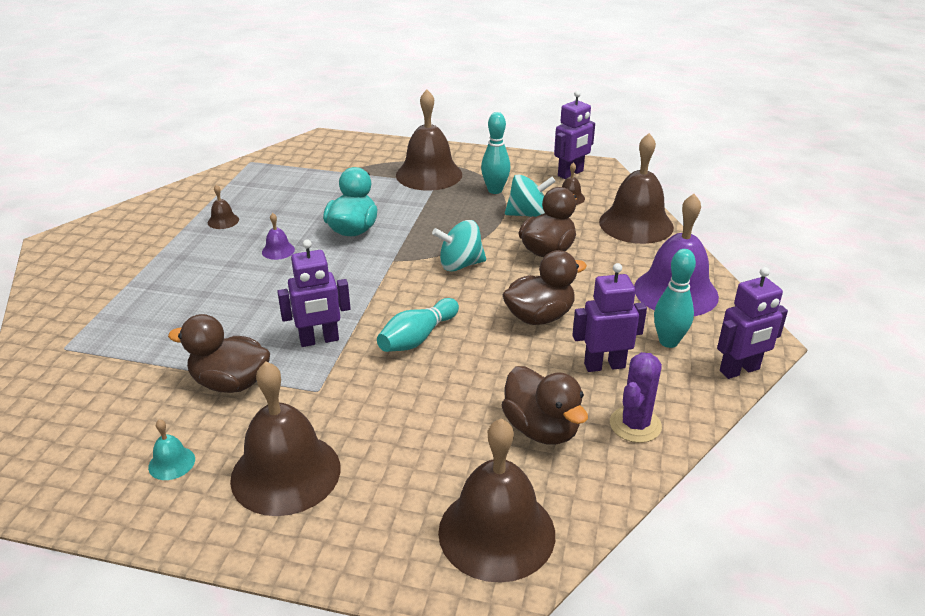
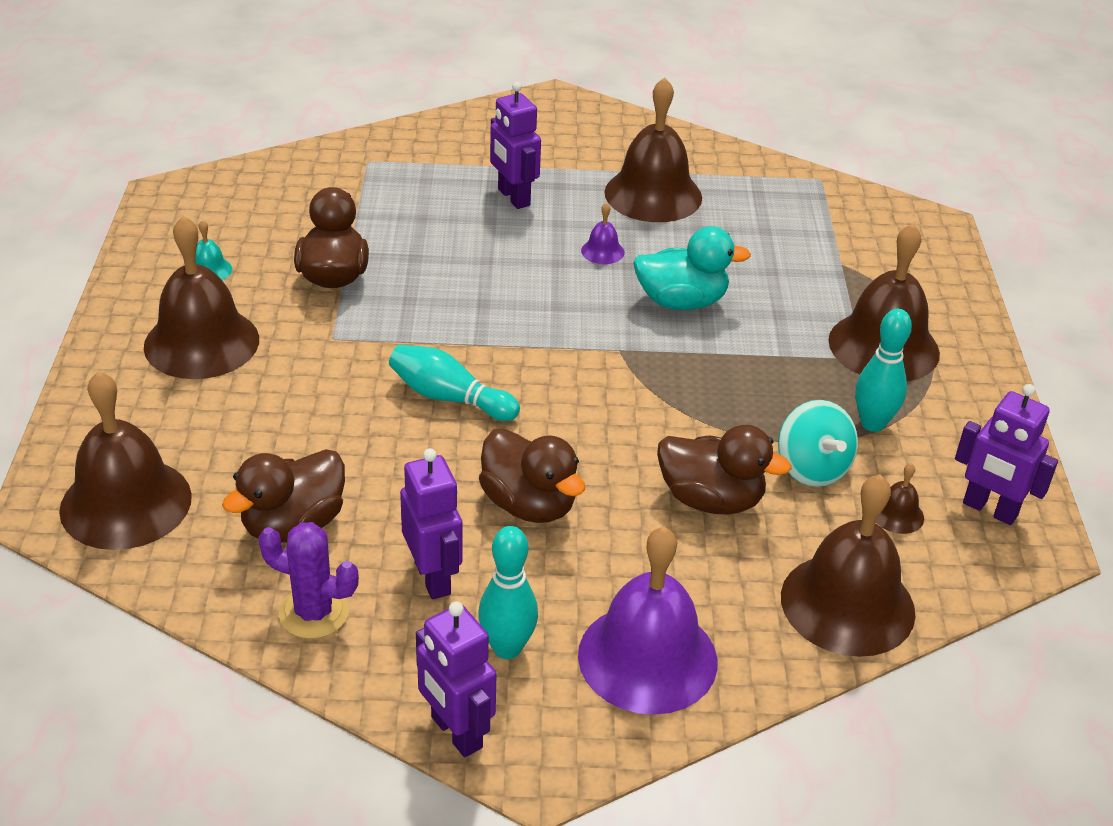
camera: 75 degrees right, 5 degrees up
(223, 221) = (653, 194): brown bell -> brown bell, size x2.37
(319, 340) = (424, 321): purple robot -> purple robot (513, 197)
(460, 265) = (632, 413): turquoise spinning top -> none

